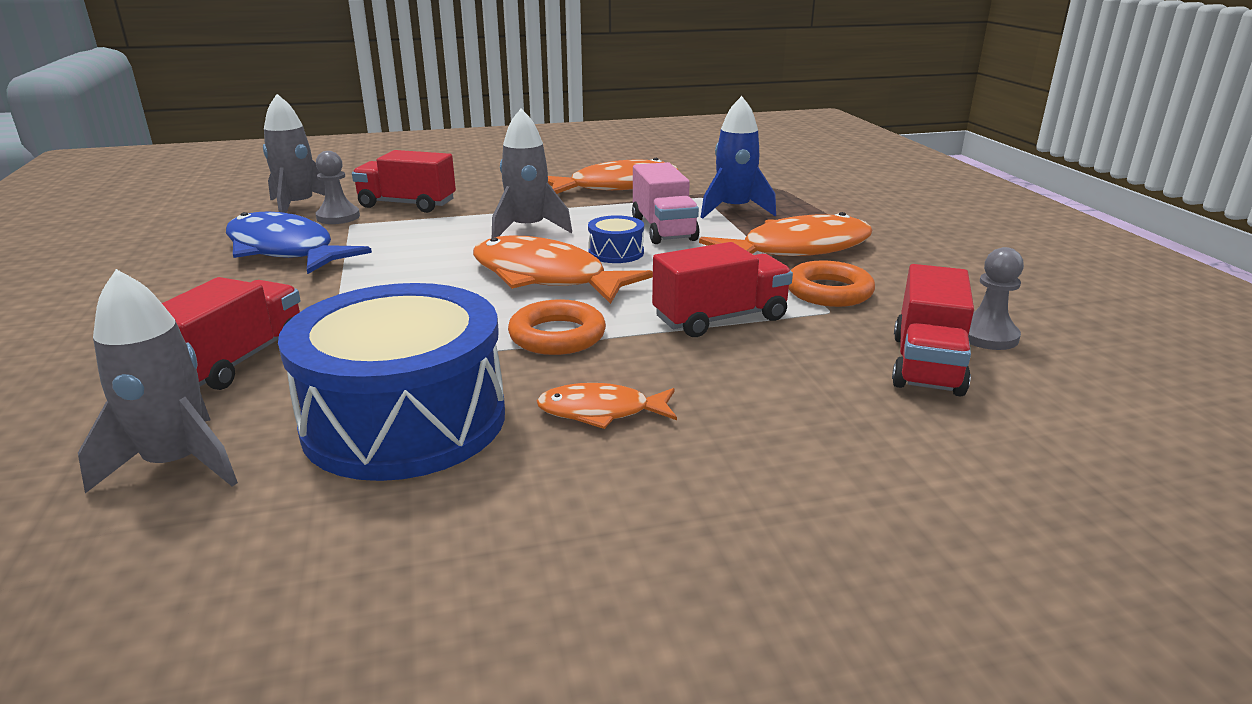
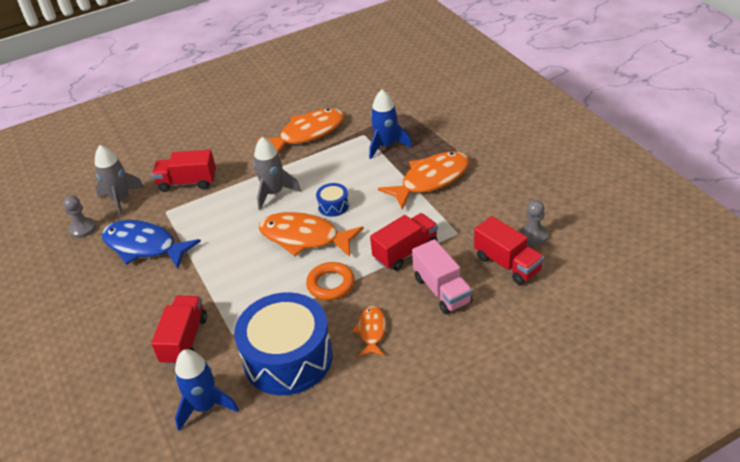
camera: 10 degrees left, 15 degrees up
(177, 463) = (205, 406): grey rocket -> blue rocket
(338, 217) = (153, 206): grey pawn -> grey pawn (83, 229)
(601, 412) = (371, 331): orange fish -> orange fish turned 105 degrees clockwise
(663, 229) = (352, 176): pink truck -> pink truck (442, 290)
(829, 291) = (454, 216): orange ring -> none
(926, 364) = (507, 264): red truck -> red truck turned 45 degrees counterclockwise

